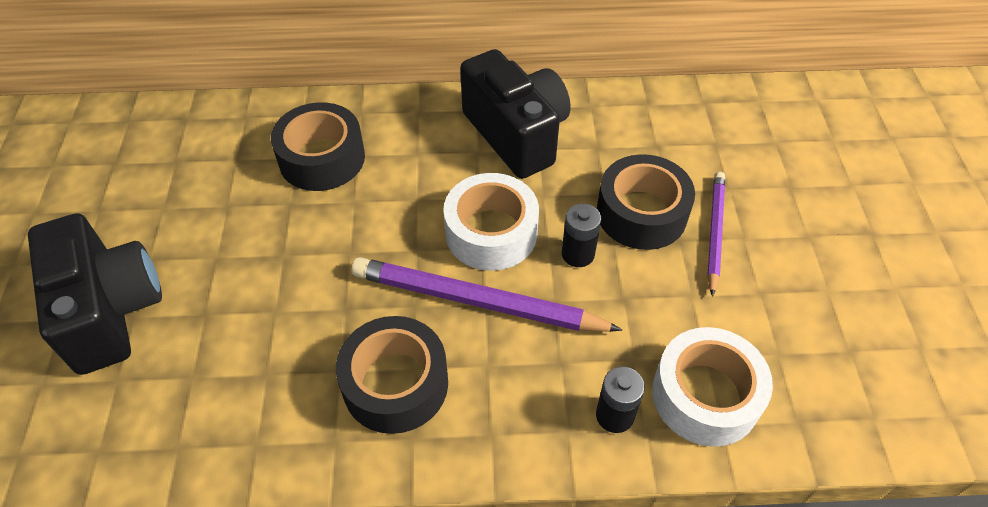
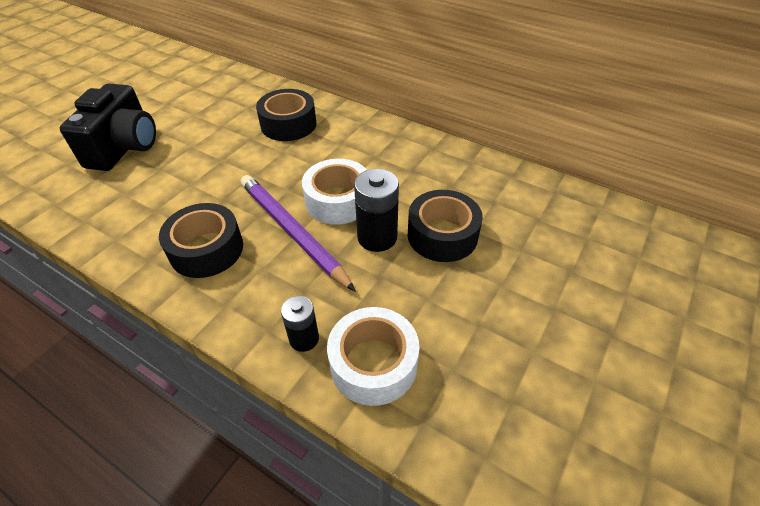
camera: 35 degrees right, 5 degrees down
(516, 134) = (407, 157): black camera -> none
(578, 254) = (377, 237): black battery -> black battery, size x1.59
(714, 232) = (482, 270): purple pencil -> none

